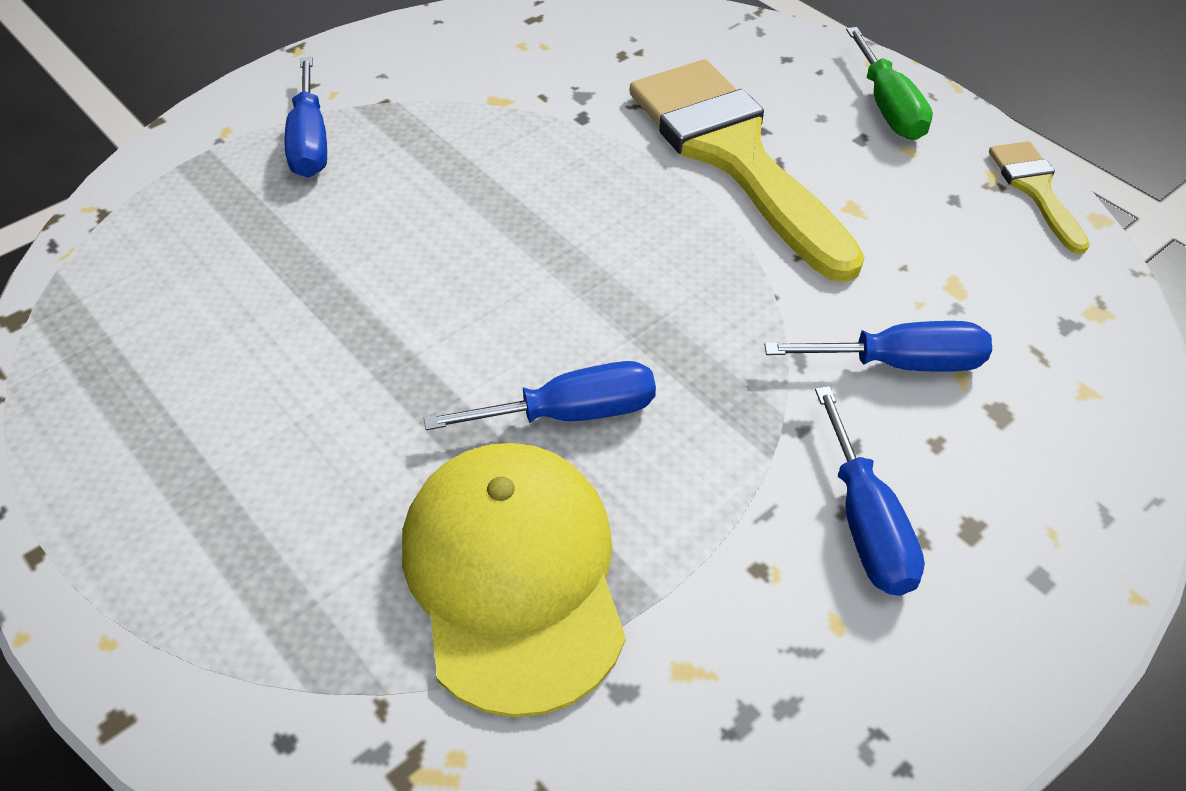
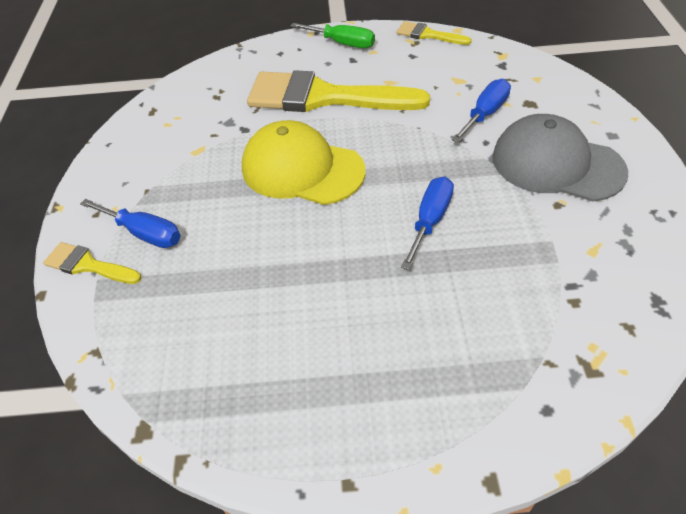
camera: 50 degrees left, 0 degrees up
(224, 128) = (87, 265): none -> yellow brush
(514, 576) = (508, 282): yellow cap -> yellow cap (302, 169)
(866, 523) = (556, 164): blue screwdriver -> grey cap

